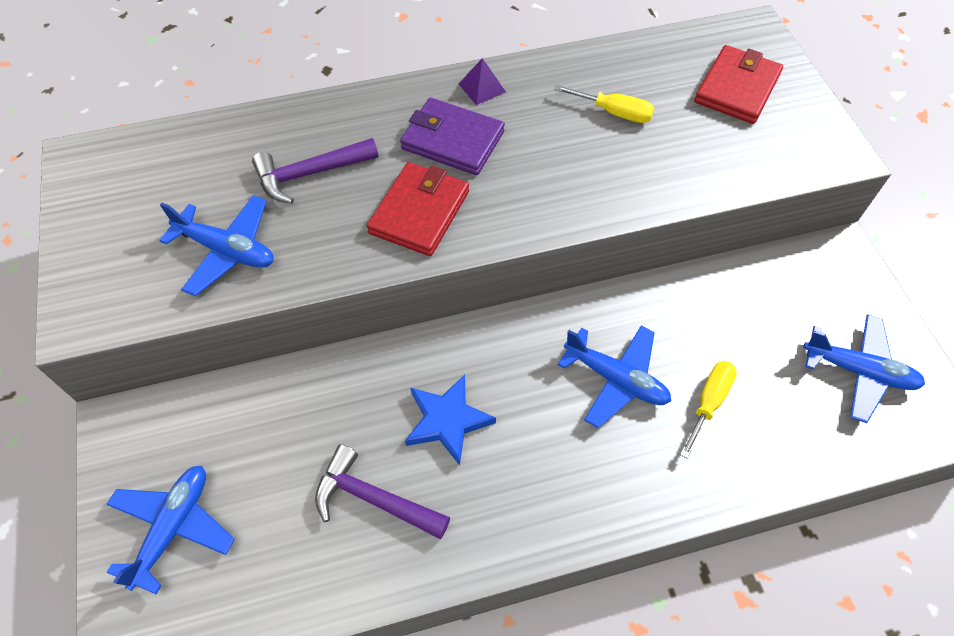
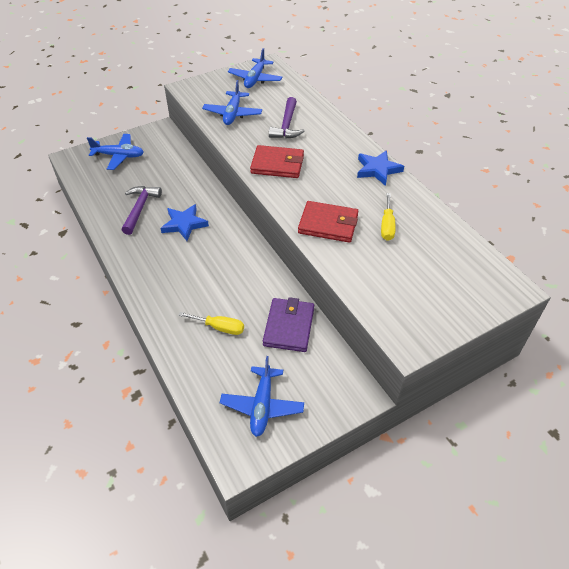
camera: 75 degrees right, 10 degrees down
(309, 174) = (287, 125): purple hammer -> purple hammer turned 135 degrees counterclockwise
(453, 140) = (332, 166): purple wallet -> purple wallet (289, 327)
(482, 88) = (378, 170): purple pyramid -> blue star
(615, 379) = (224, 284): blue plane -> blue plane (255, 79)
(737, 88) = (443, 283): red wallet -> red wallet (328, 224)

